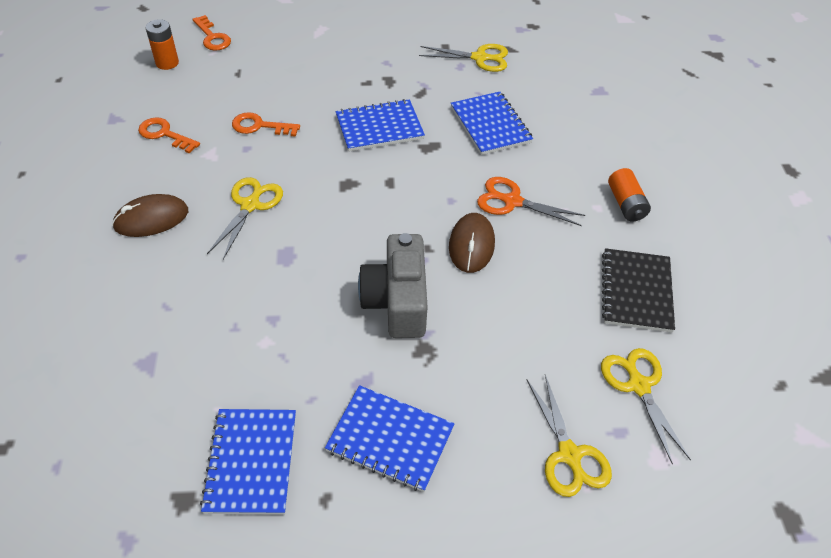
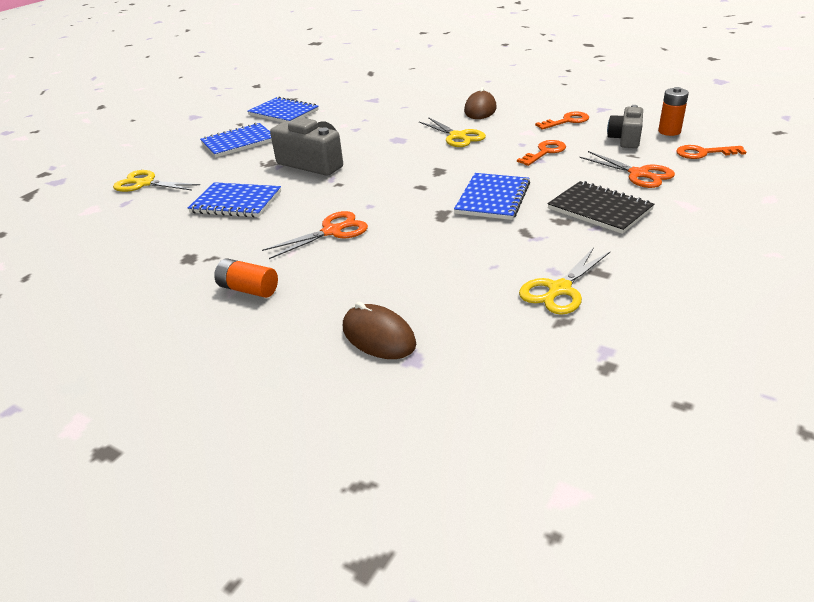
camera: 130 degrees right, 15 degrees down
(199, 84) = (625, 139): none -> grey camera
(277, 62) = (638, 174): none -> orange scissors
(471, 245) = (317, 200): brown mouse -> brown mouse (378, 336)
(490, 125) = (436, 255): blue notebook -> blue notebook (236, 202)
(636, 291) = (177, 252): black notebook -> black notebook (599, 209)
(639, 386) = (130, 221): yellow scissors -> none

